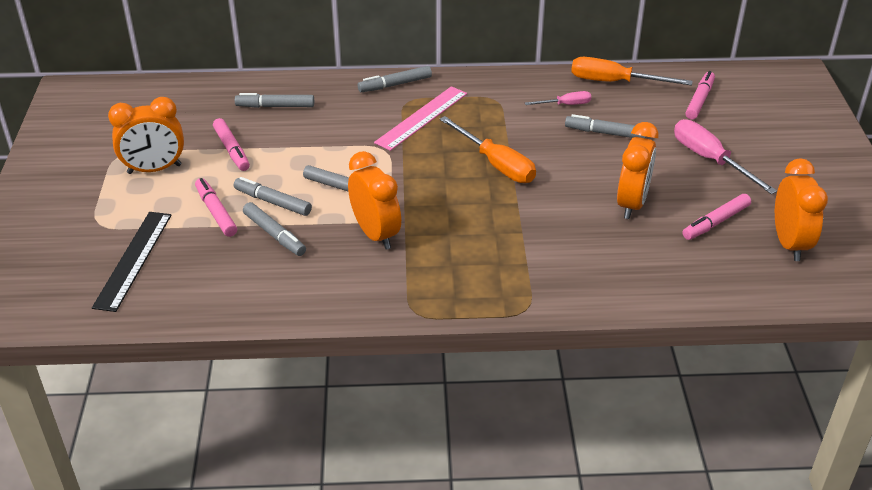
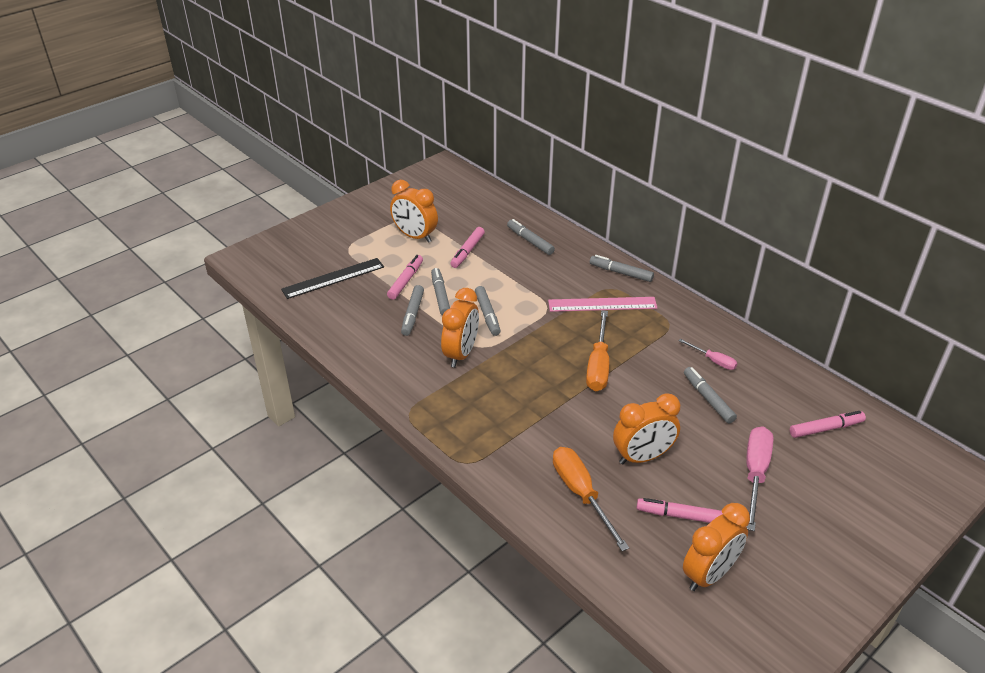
camera: 50 degrees right, 0 degrees up
(614, 82) = (779, 370): orange screwdriver -> orange screwdriver (581, 494)

